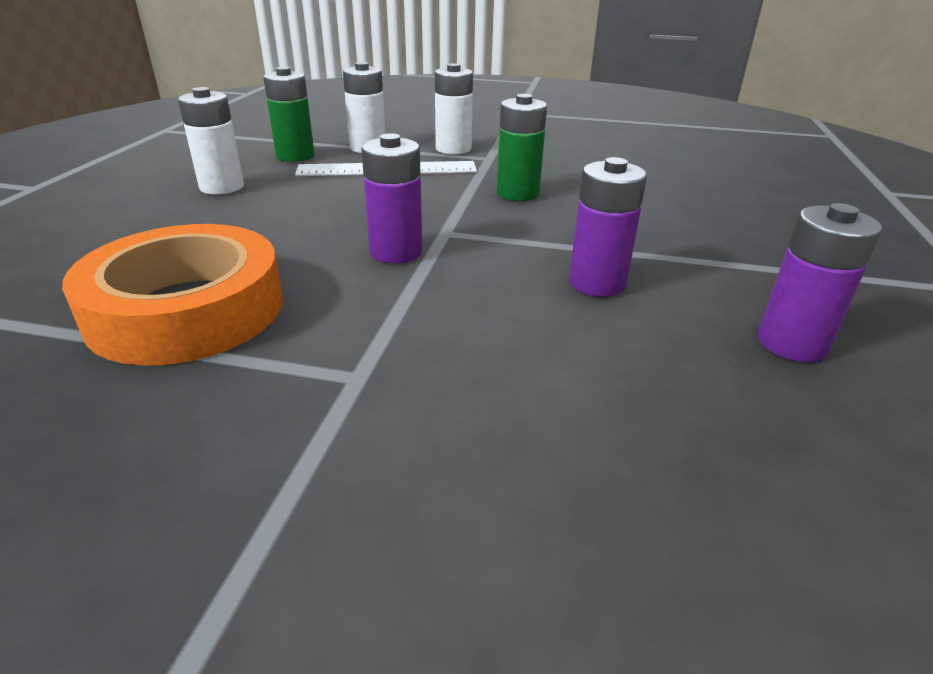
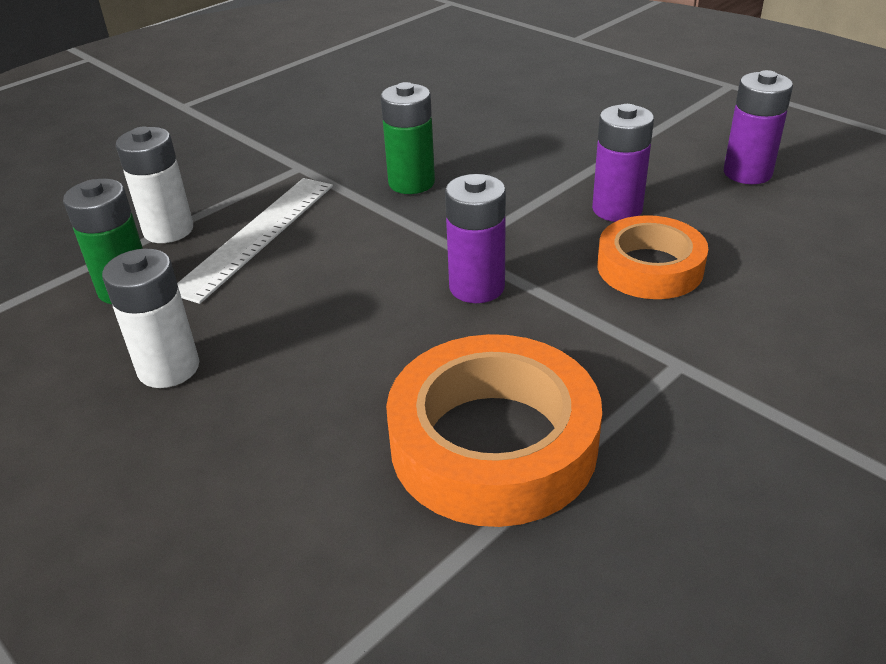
camera: 55 degrees left, 5 degrees up
(453, 149) = (247, 178): white battery -> none
(512, 323) = (650, 267): none -> orange tape

